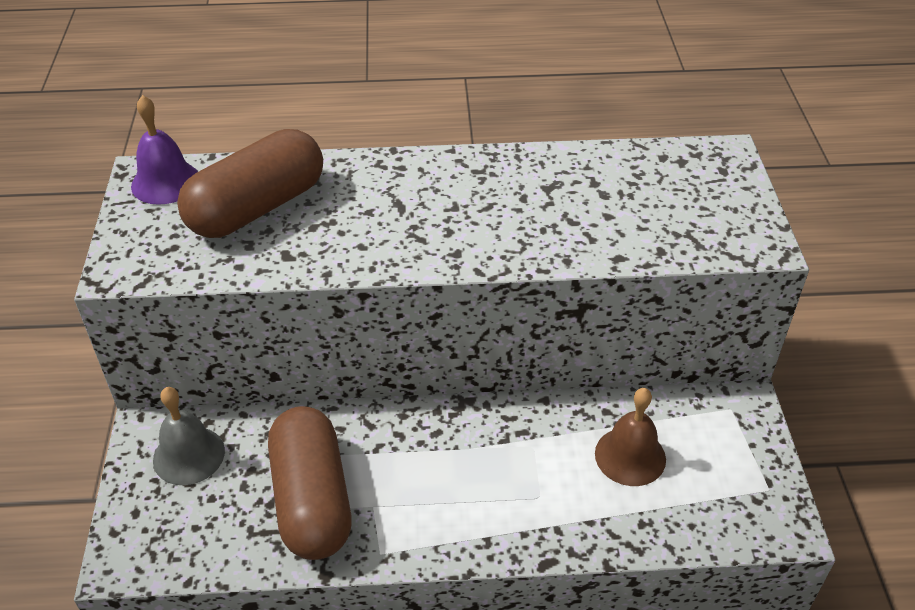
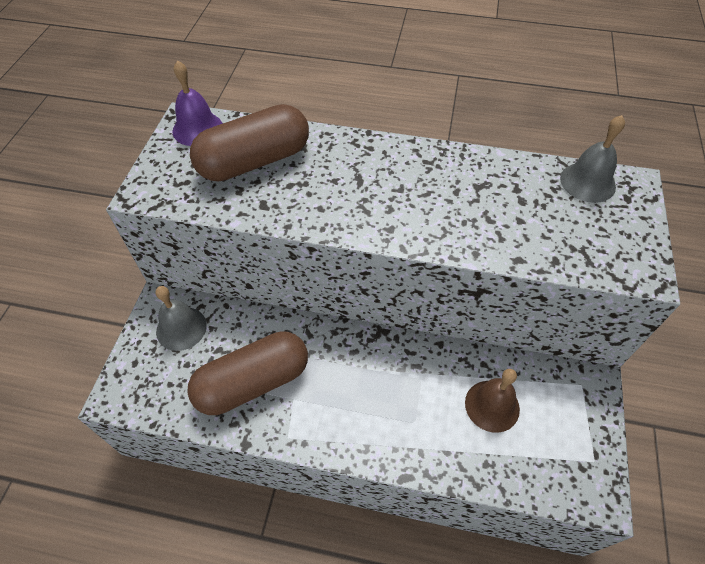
camera: 15 degrees right, 10 degrees up
(312, 499) = (253, 382): brown capsule -> brown capsule turned 60 degrees clockwise
(673, 161) = (587, 182): none -> grey bell

